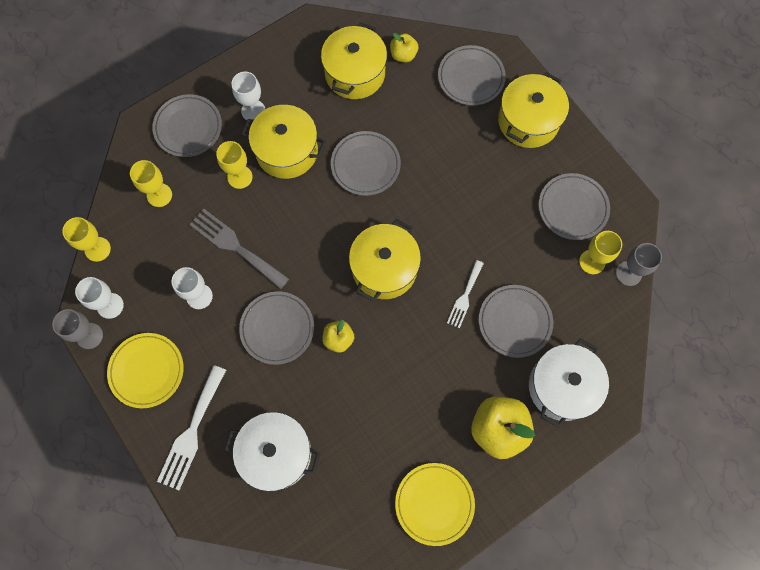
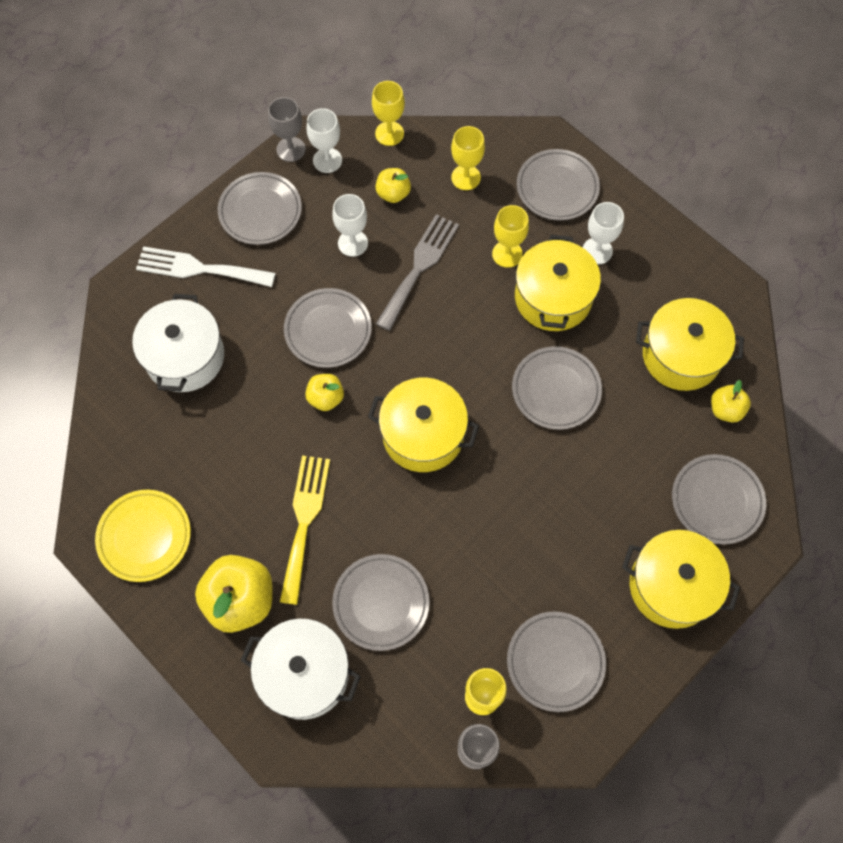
camera: 80 degrees right, 5 degrees down
(147, 371) = (260, 211): yellow plate -> grey plate
(159, 256) = (393, 193): none -> yellow apple
(441, 370) = (304, 521): none -> yellow fork
(465, 297) = (403, 536): white fork -> none

